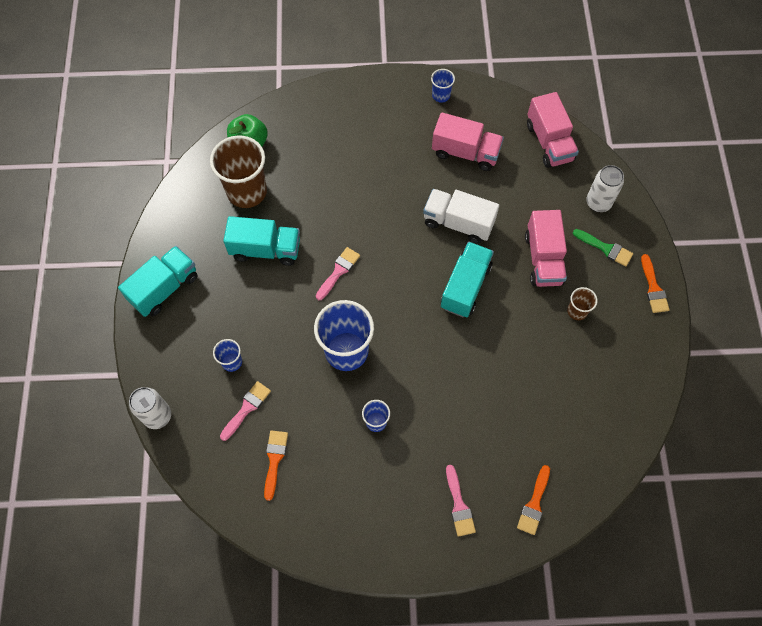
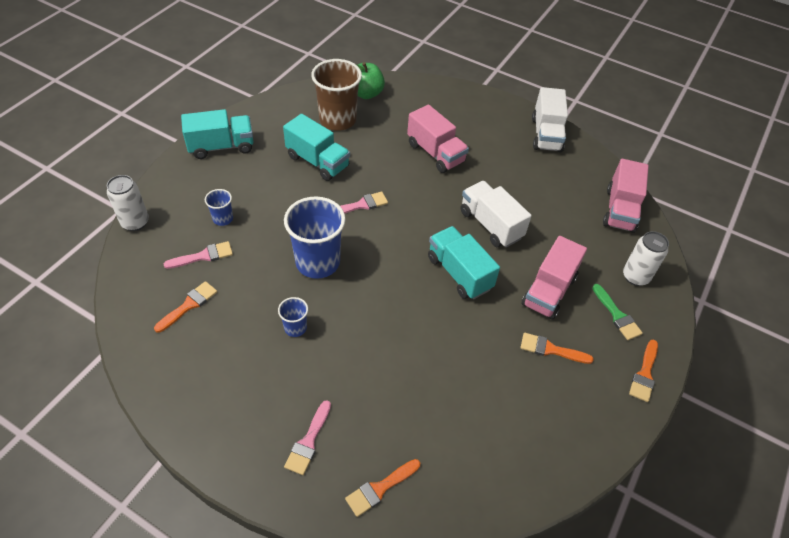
camera: 30 degrees right, 15 degrees down
(441, 95) = (546, 134): blue cup -> white truck
(465, 152) = (537, 180): pink truck -> pink truck (435, 153)
(465, 287) = (459, 273): turquoise truck -> turquoise truck turned 90 degrees counterclockwise
(577, 311) = (550, 349): brown cup -> orange brush

